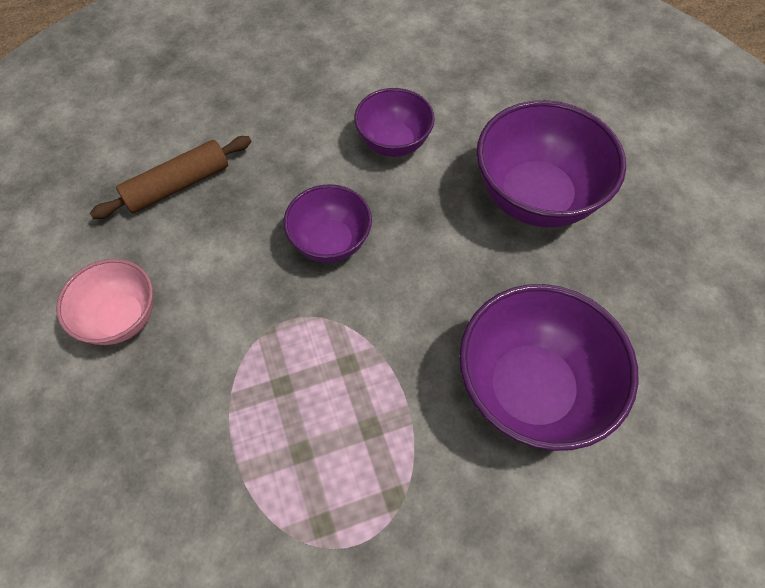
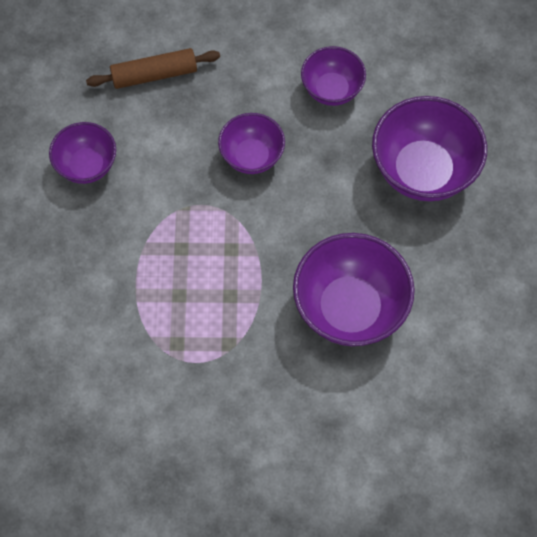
camera: 20 degrees right, 5 degrees up
(121, 318) = (87, 166): pink bowl -> purple bowl

